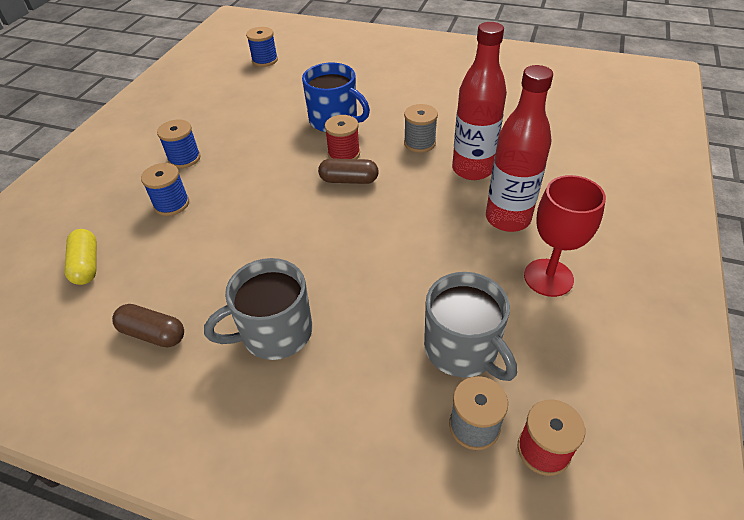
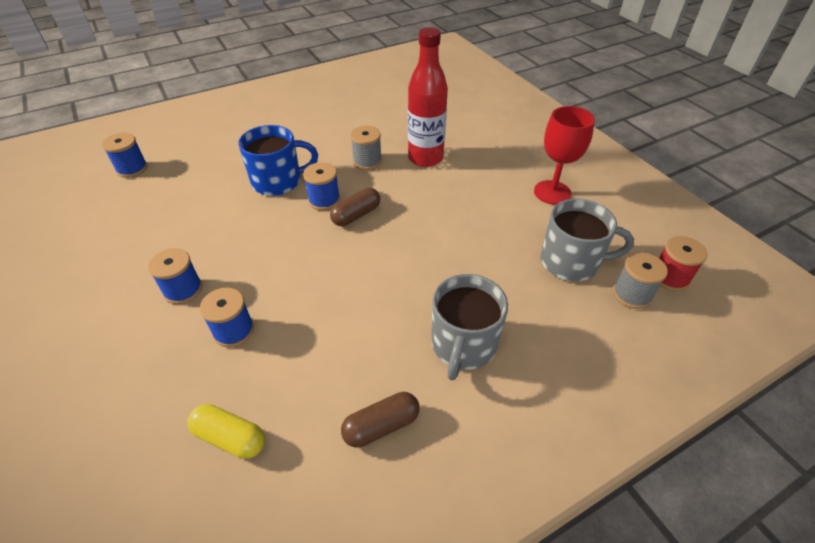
camera: 50 degrees left, 0 degrees up
(344, 154) = (324, 200): red spool -> blue spool
(507, 218) = (487, 174): red bottle -> none

